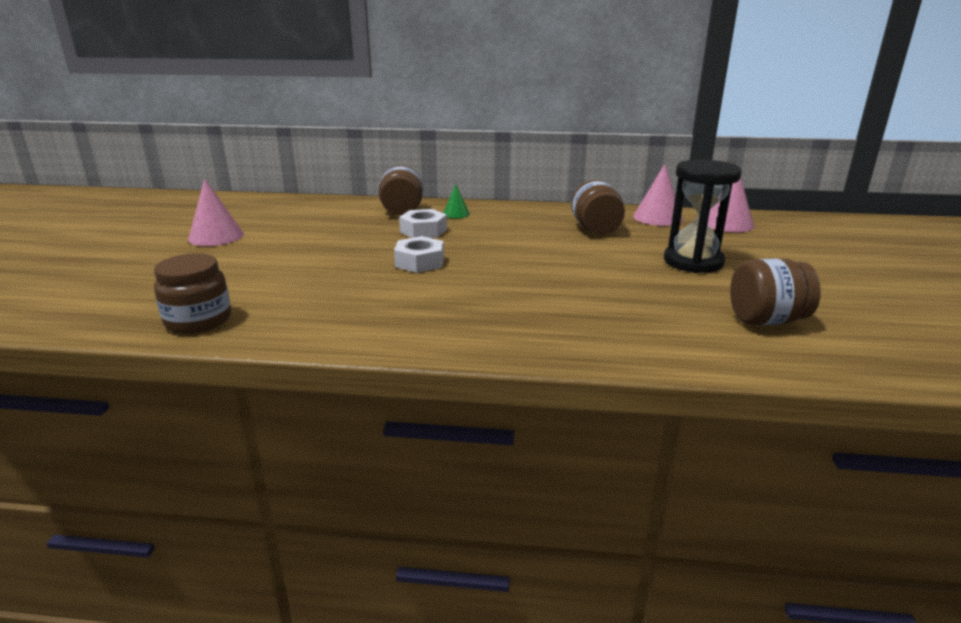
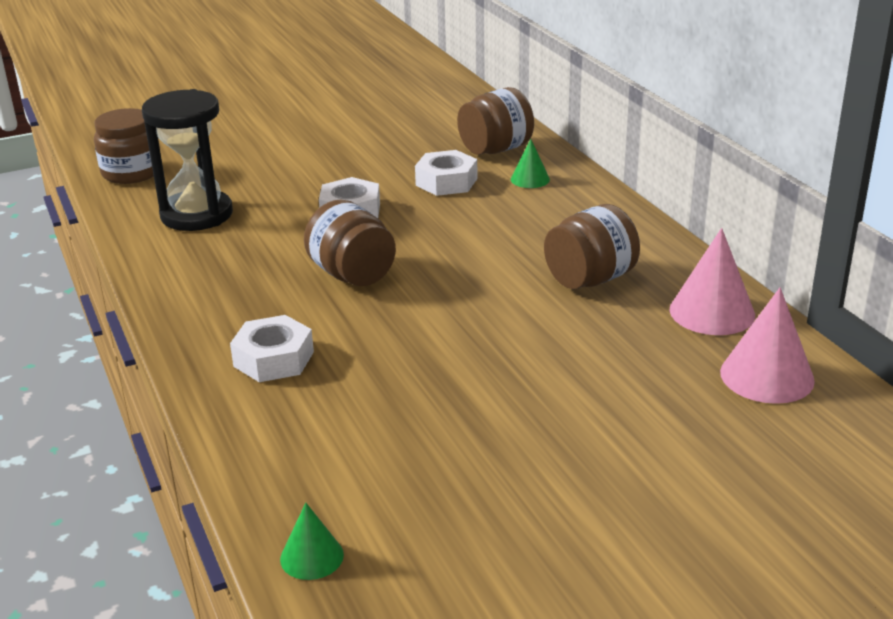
camera: 60 degrees right, 5 degrees up
(216, 236) = (310, 102): pink cone -> none
(606, 328) = (273, 359): none -> white nut
(693, 262) = (546, 375): black hourglass -> black hourglass (196, 215)
(766, 320) = (388, 463): brown jar -> brown jar (352, 275)
(869, 366) = (312, 557): none -> green cone

